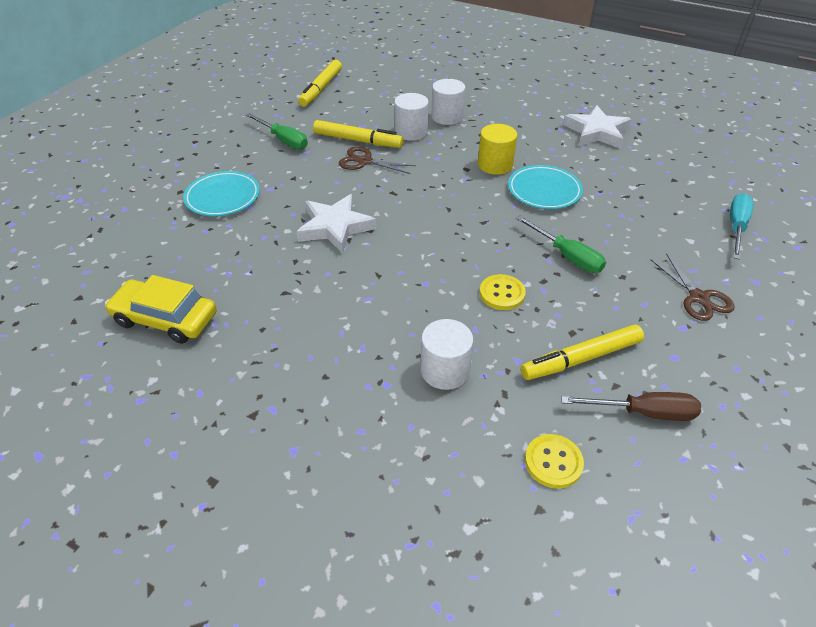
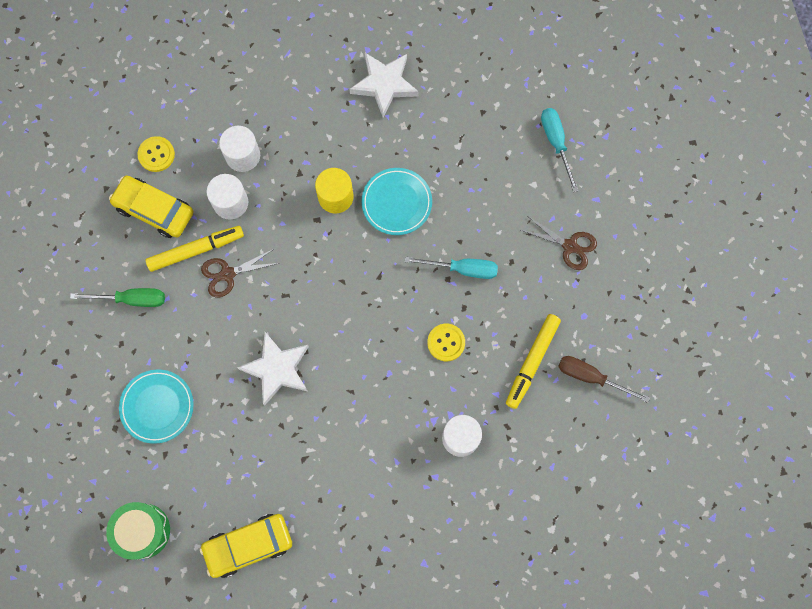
camera: 40 degrees left, 30 degrees up
(110, 256) = (142, 531): none -> green drum
(321, 88) = (87, 196): yellow marker -> none
(355, 112) = (154, 210): none -> yellow car
(553, 462) = (565, 453): yellow button -> yellow button (156, 154)
(567, 256) = (462, 269): green screwdriver -> turquoise screwdriver
(643, 412) = (591, 377): brown screwdriver -> brown screwdriver turned 120 degrees counterclockwise

